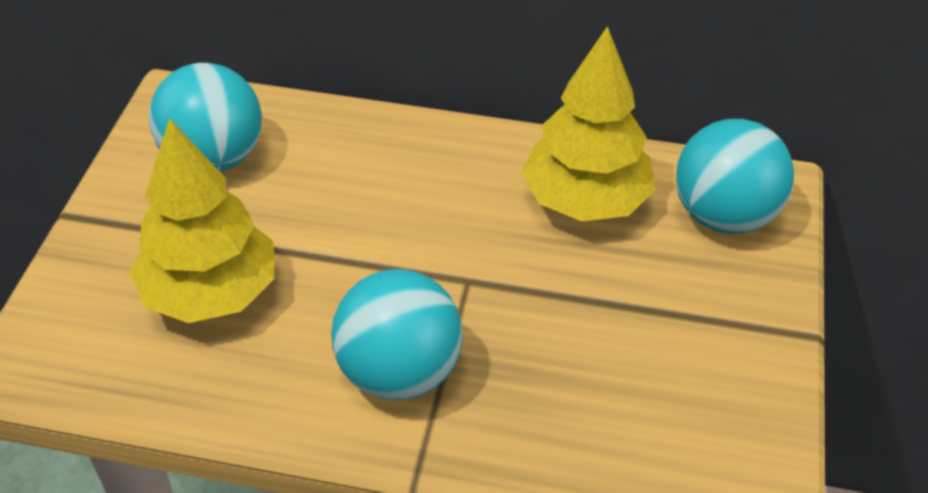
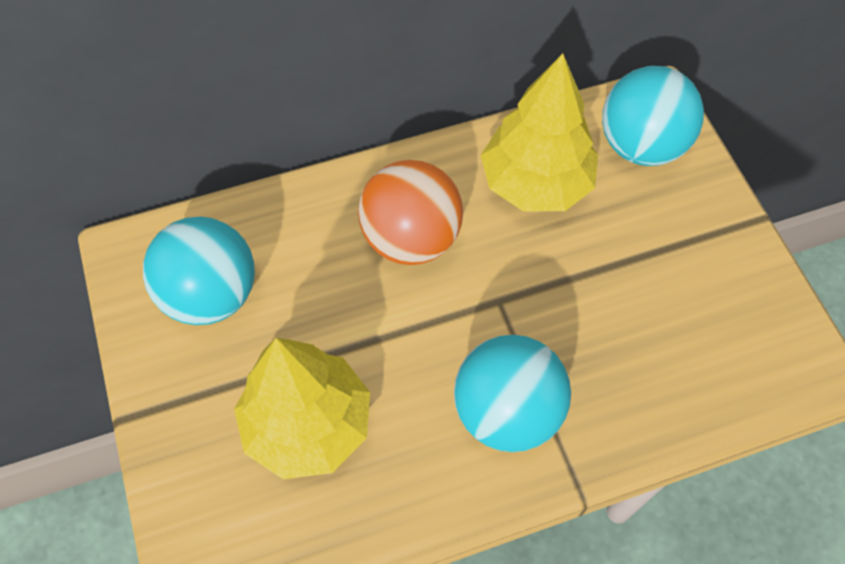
camera: 30 degrees left, 15 degrees up
(425, 194) = (411, 239): none -> orange ball

